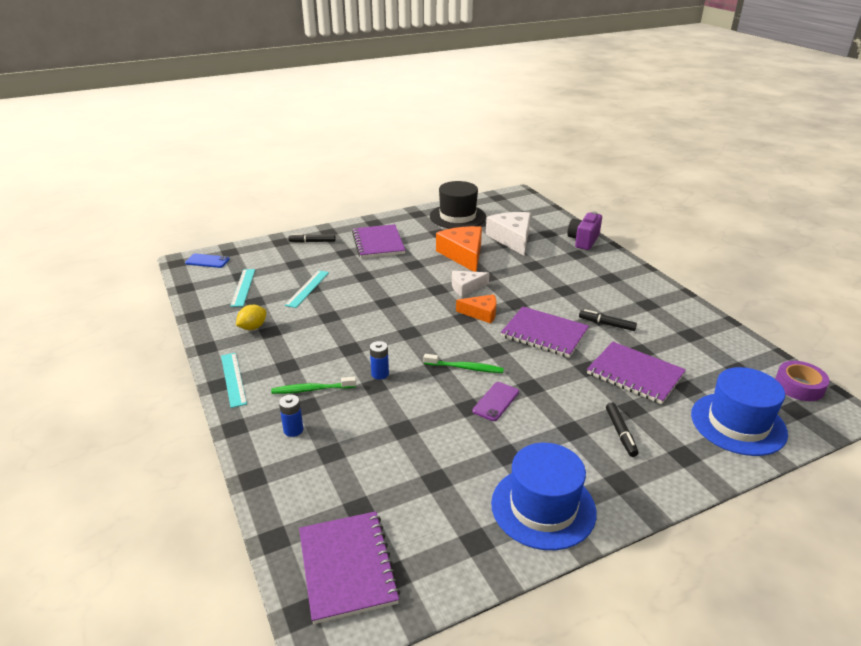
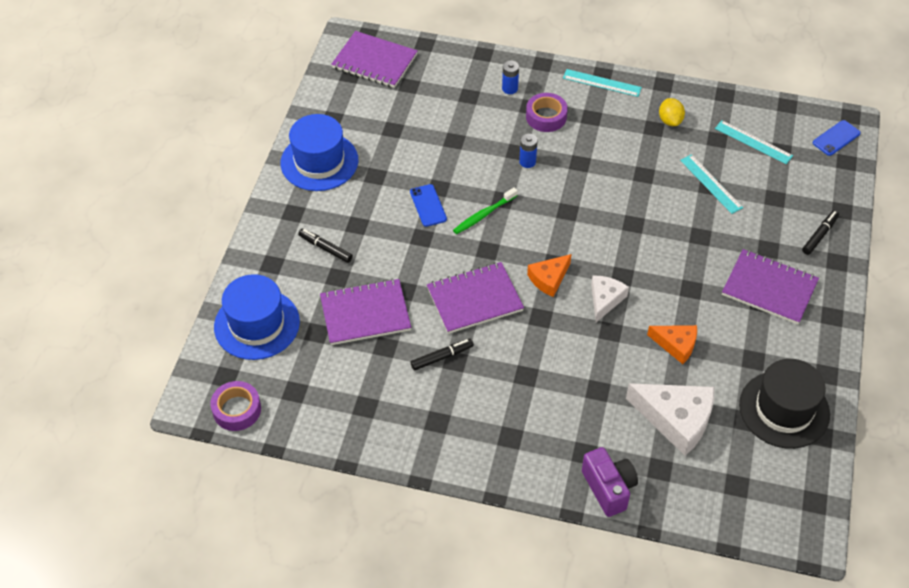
camera: 130 degrees right, 20 degrees up
(312, 389) = (546, 117): green toothbrush -> purple tape
(463, 254) = (676, 345): orange cheese -> orange cheese, size x0.59
(496, 401) = (428, 205): purple phone -> blue phone

